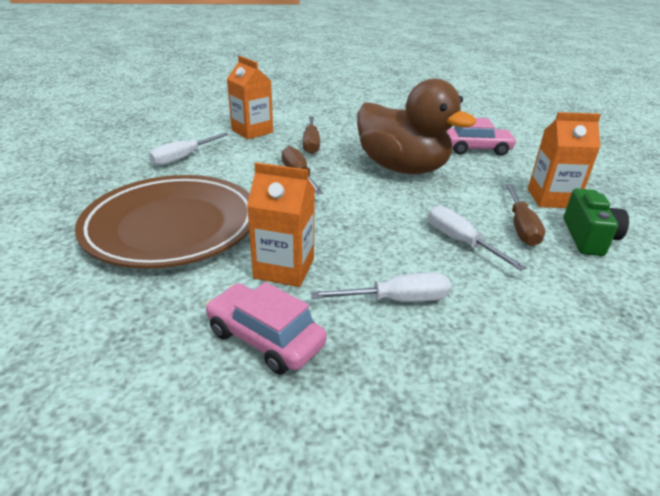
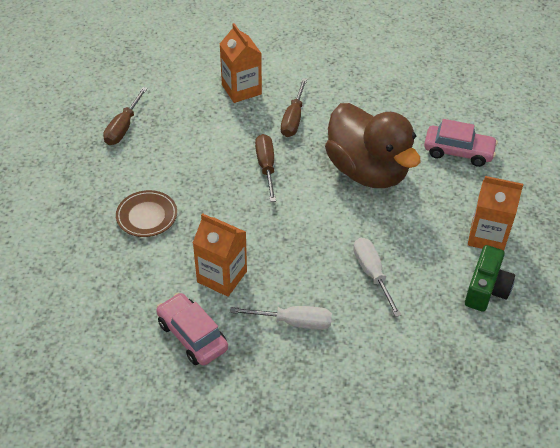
camera: 15 degrees right, 15 degrees up
(172, 226) = (147, 216): brown plate -> brown plate, size x0.44
(182, 158) = (168, 125): white screwdriver -> none
(521, 228) = (434, 267): brown screwdriver -> brown screwdriver (123, 128)

